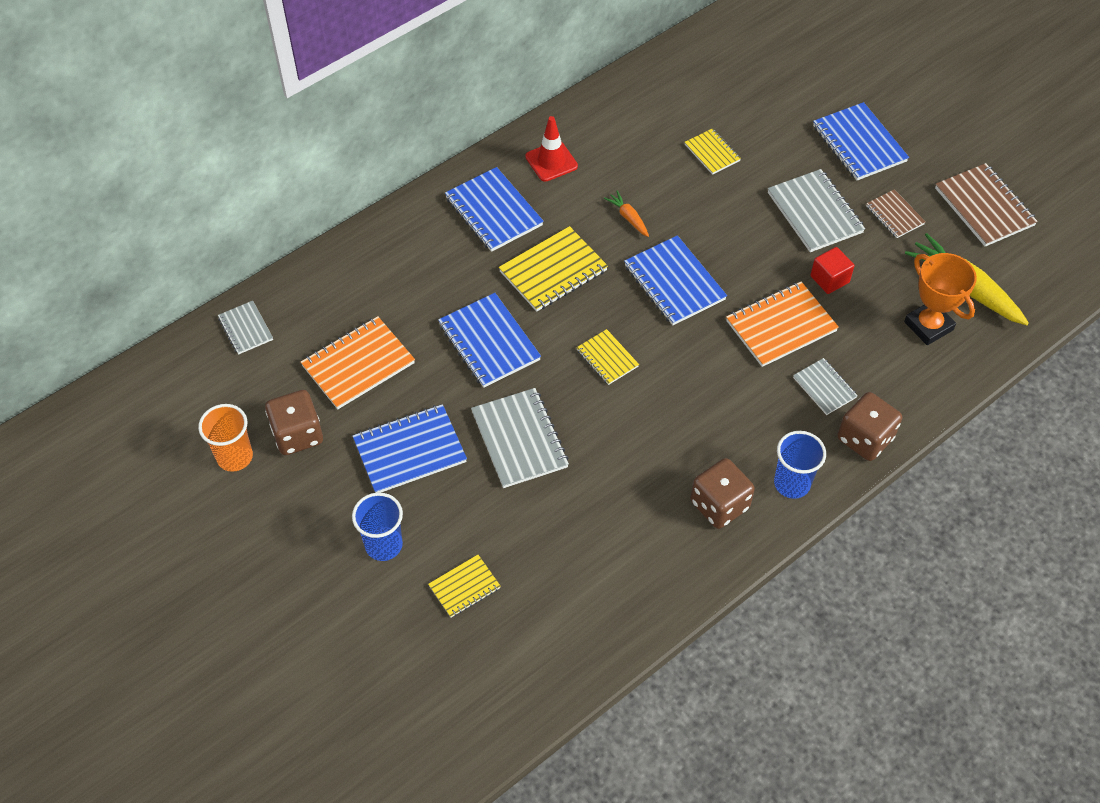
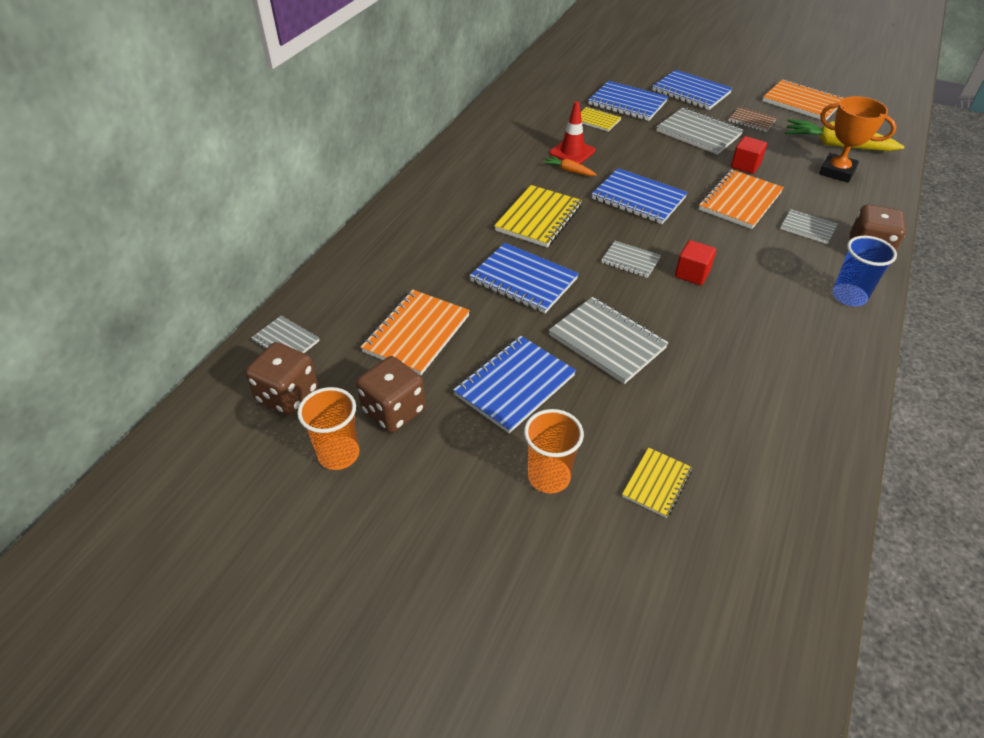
camera: 25 degrees left, 10 degrees down
(384, 545) = (549, 477): blue cup -> orange cup
(493, 212) = (459, 195): blue notebook -> blue notebook (627, 103)
(551, 161) = (482, 154): red traffic cone -> red traffic cone (572, 152)
(607, 358) = (630, 261): yellow notebook -> grey notebook
(656, 397) = (692, 274): none -> red cube
(719, 505) = (811, 331): brown dice -> brown dice (288, 395)
(984, 207) = (802, 102): brown notebook -> orange notebook

